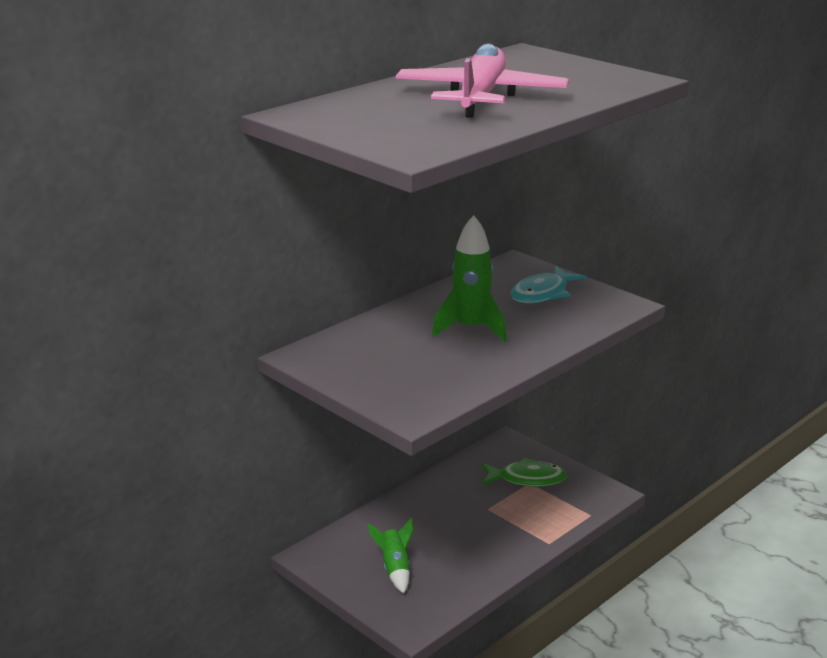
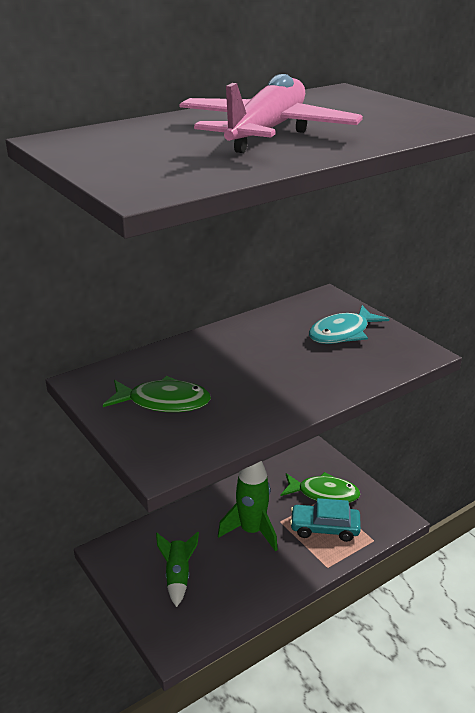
camera: 10 degrees right, 5 degrees up
(389, 366) = (163, 402): none -> green fish
(470, 329) = (259, 366): green rocket -> green rocket (252, 531)
(536, 510) = (324, 528): none -> turquoise car

